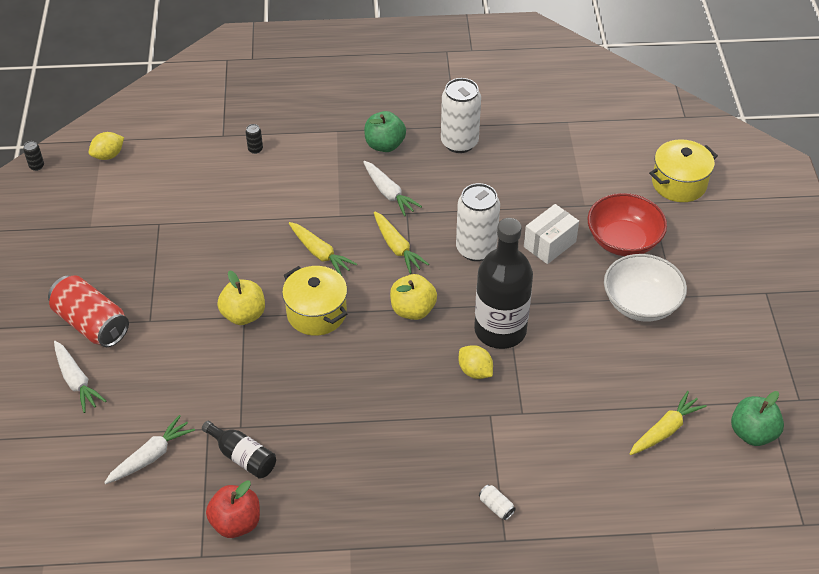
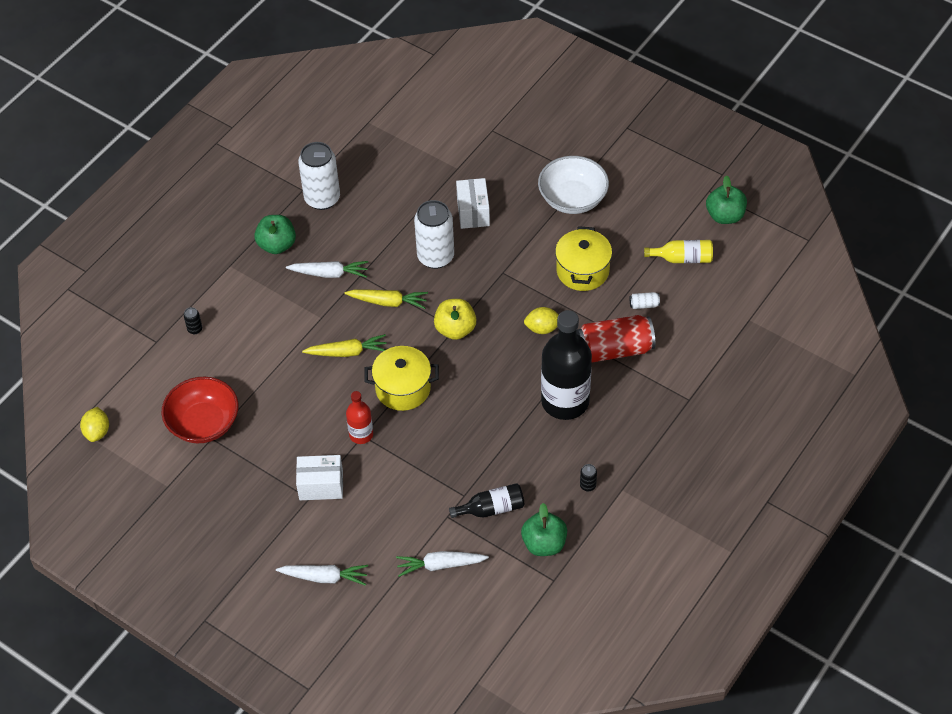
camera: 50 degrees left, 5 degrees up
(36, 166) = (56, 489): black can -> black can (588, 485)
(92, 323) = (275, 538): red can -> red can (614, 349)
(151, 456) = (440, 565): white carrot -> white carrot turned 90 degrees counterclockwise
(169, 321) = (321, 485): none -> white box
(236, 523) = (544, 544): red apple -> green apple
(243, 315) = (361, 434): yellow apple -> red bottle
(496, 506) = (660, 388): white can -> white can (644, 305)
(500, 330) = (521, 291): black bottle -> black bottle (565, 401)
(623, 240) = (510, 169): red bowl -> red bowl (204, 423)
(665, 430) = (682, 258): yellow carrot -> yellow bottle
(679, 183) = (491, 103): yellow pot -> yellow pot (582, 271)

